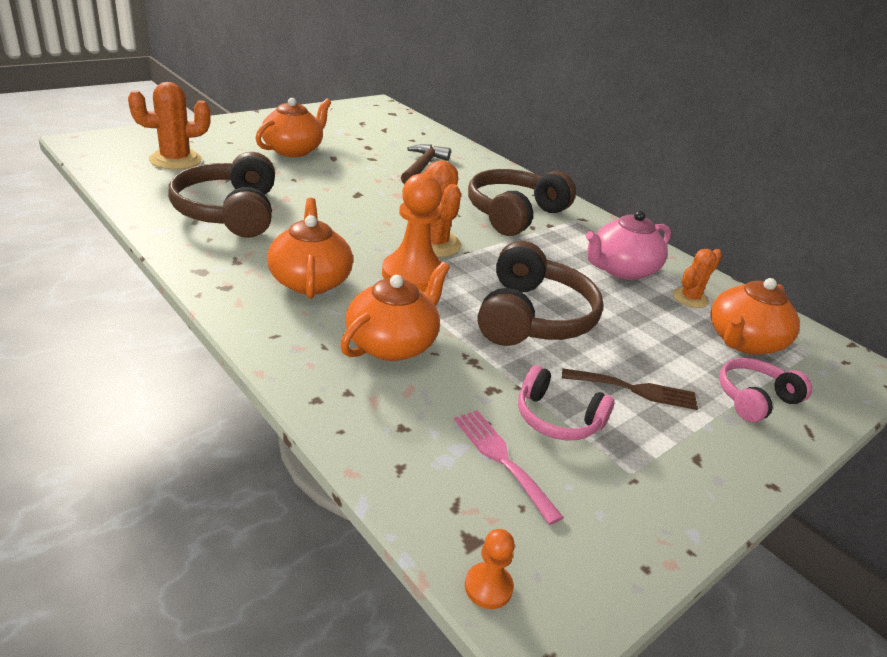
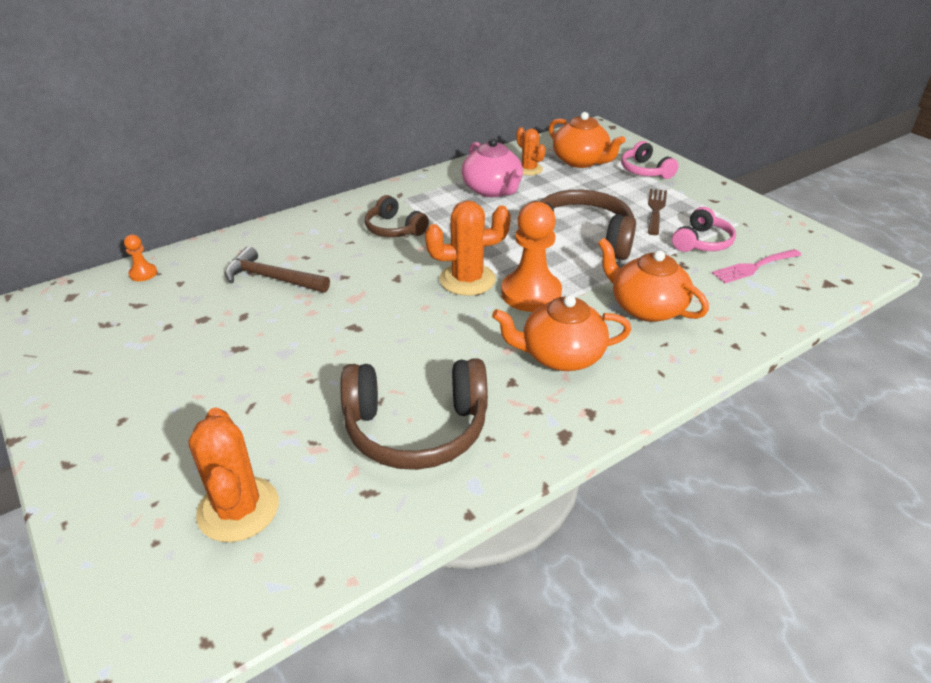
camera: 80 degrees left, 5 degrees up
(293, 150) = (207, 385): orange teapot -> none
(488, 587) = (857, 280): orange pawn -> orange pawn (143, 273)
(514, 214) = (394, 229): brown headphones -> brown headphones, size x0.57

